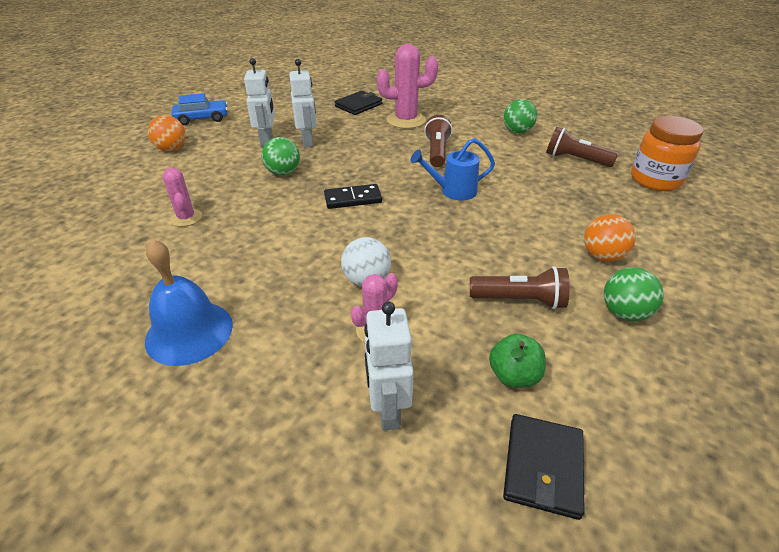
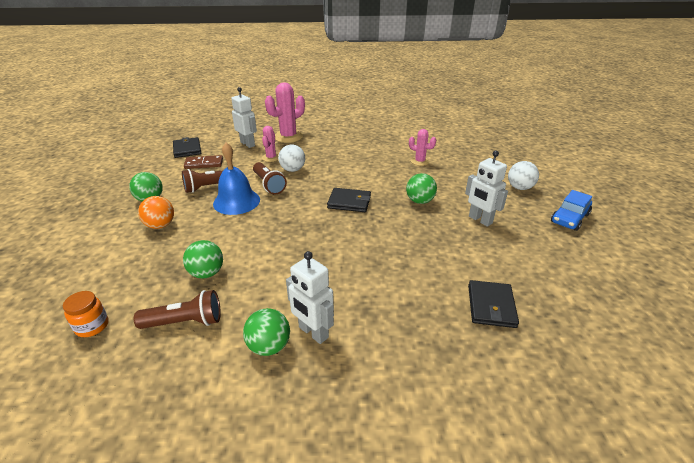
camera: 145 degrees right, 5 degrees down
(172, 149) = (519, 188): orange ball -> white ball
(189, 332) = (342, 136): blue bell -> blue bell (236, 201)
(307, 141) = (451, 233): white robot -> white robot (313, 332)
(353, 199) = (349, 202): black domino -> black wallet
(406, 120) = (410, 304): pink cactus -> pink cactus (288, 137)
(437, 152) = (333, 270): brown flashlight -> brown flashlight (269, 185)
(453, 191) = (287, 234): blue watering can -> none
(513, 375) = (204, 164): green apple -> brown domino
(551, 185) = (207, 273): none -> green ball
(655, 180) = (92, 326): orange jar -> orange jar, size x0.55

